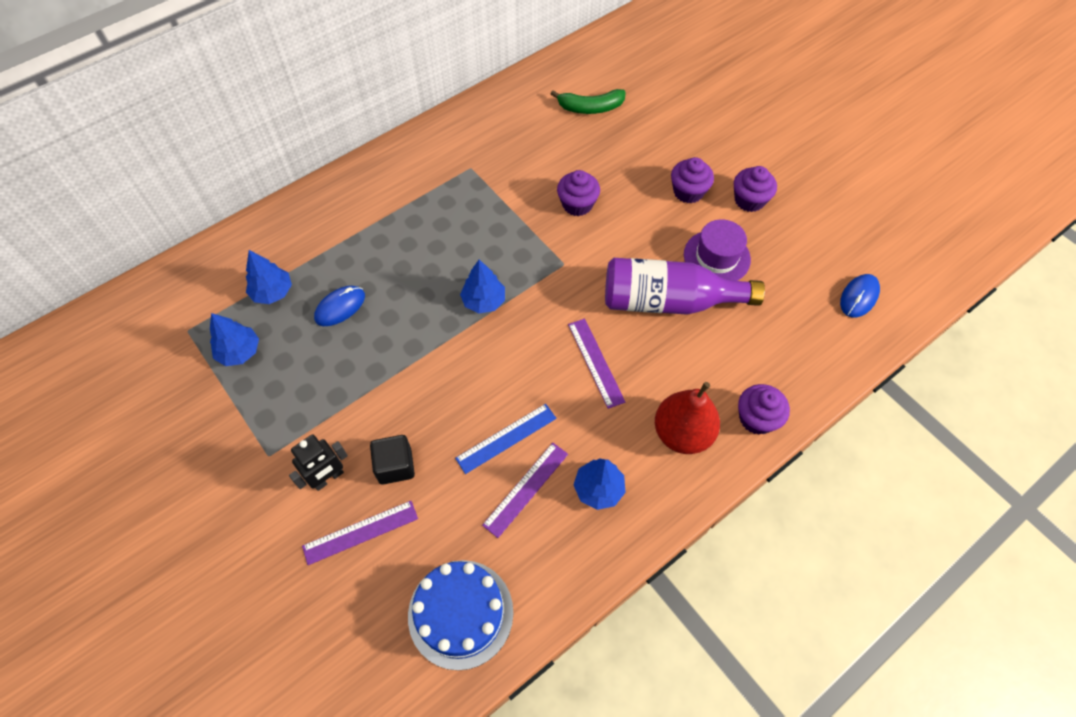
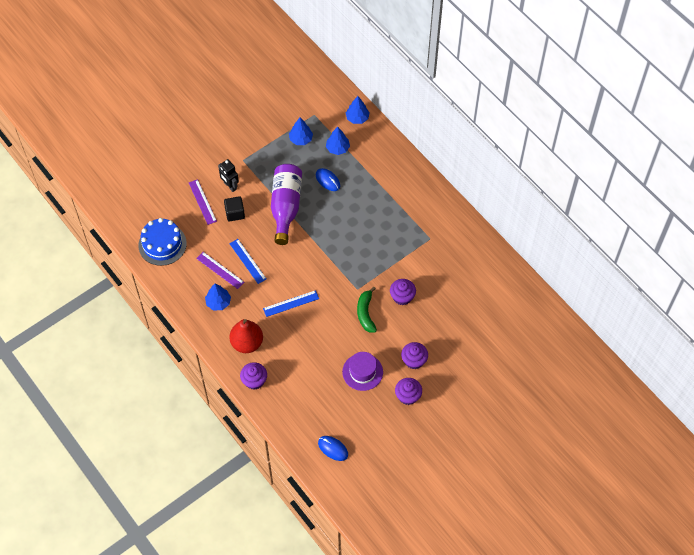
camera: 90 degrees right, 0 degrees up
(484, 301) = (331, 248): blue tree -> blue tree (357, 118)
(590, 108) = (486, 307): green banana -> green banana (365, 313)
(595, 362) = (291, 303): purple ruler -> blue ruler
(668, 301) = (330, 343): purple bottle -> purple bottle (286, 207)

